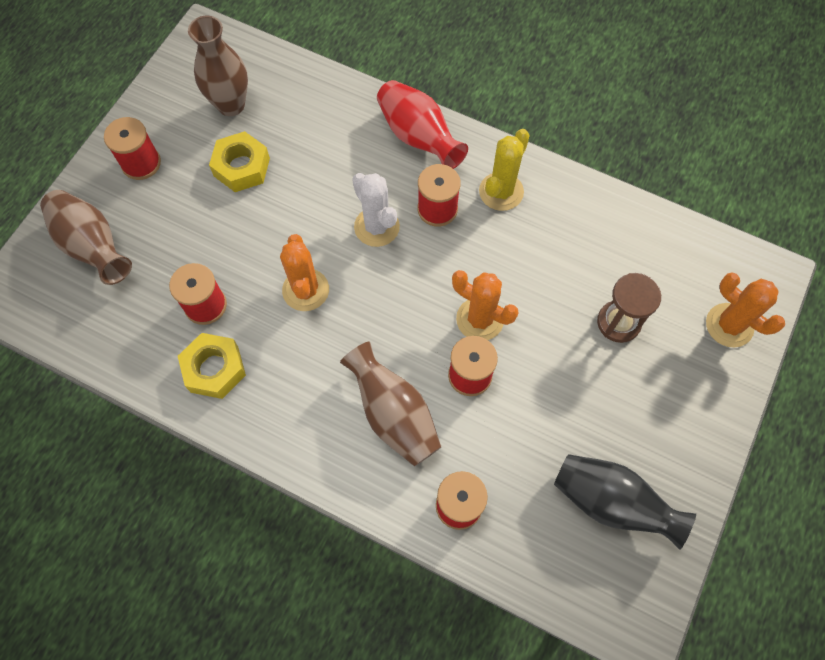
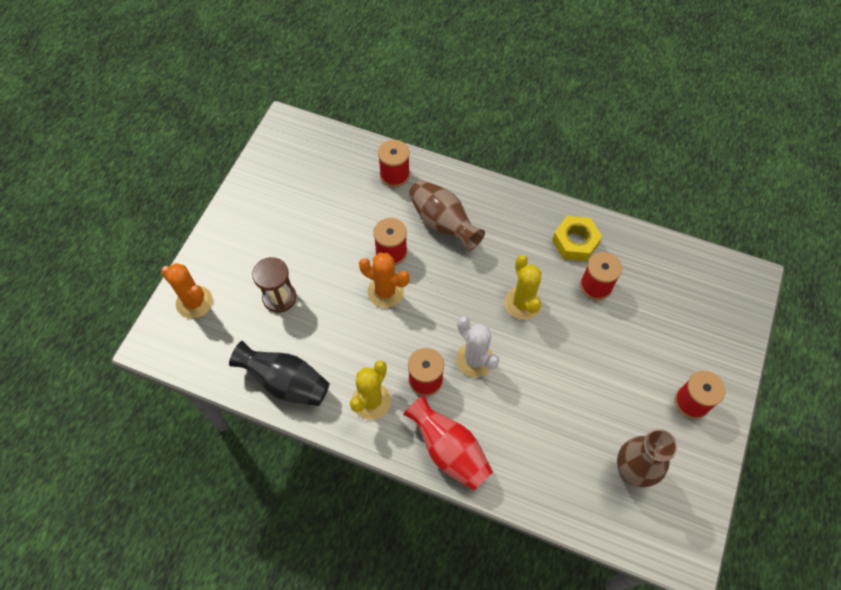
camera: 175 degrees right, 5 degrees down
(93, 246) = (701, 324): brown vase -> none
(242, 167) = (602, 406): yellow nut -> none
(305, 290) = (522, 303): orange cactus -> yellow cactus
(611, 502) = (296, 183): black vase -> black vase (286, 383)

